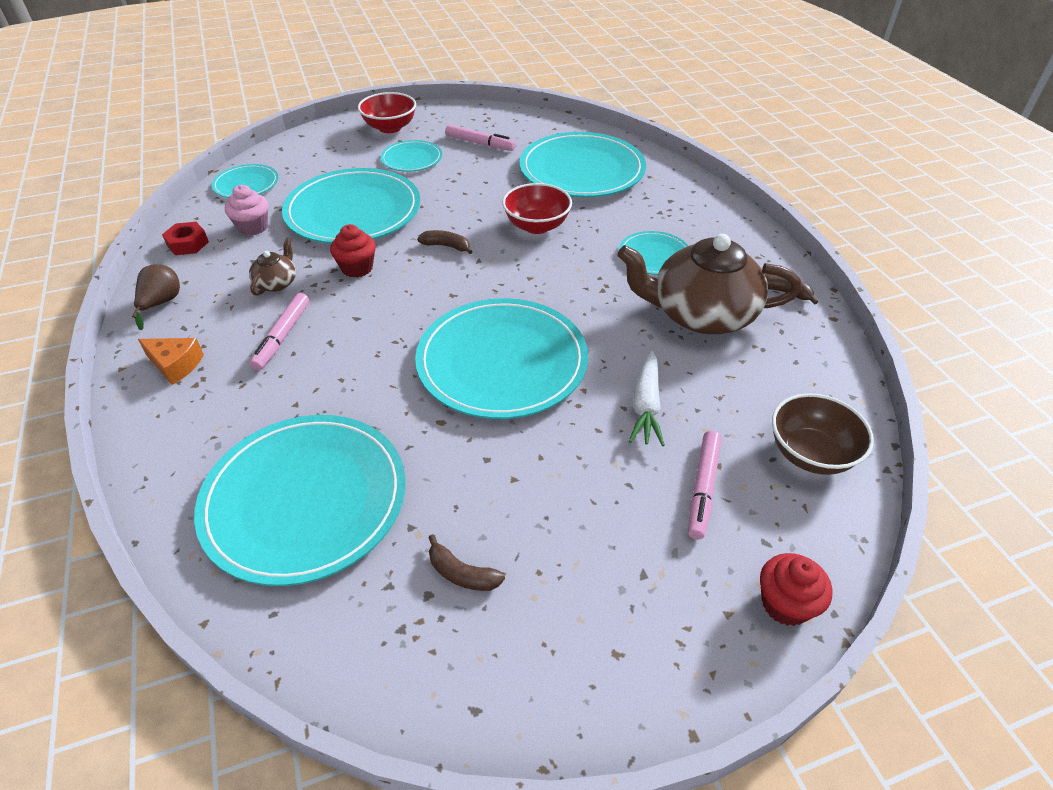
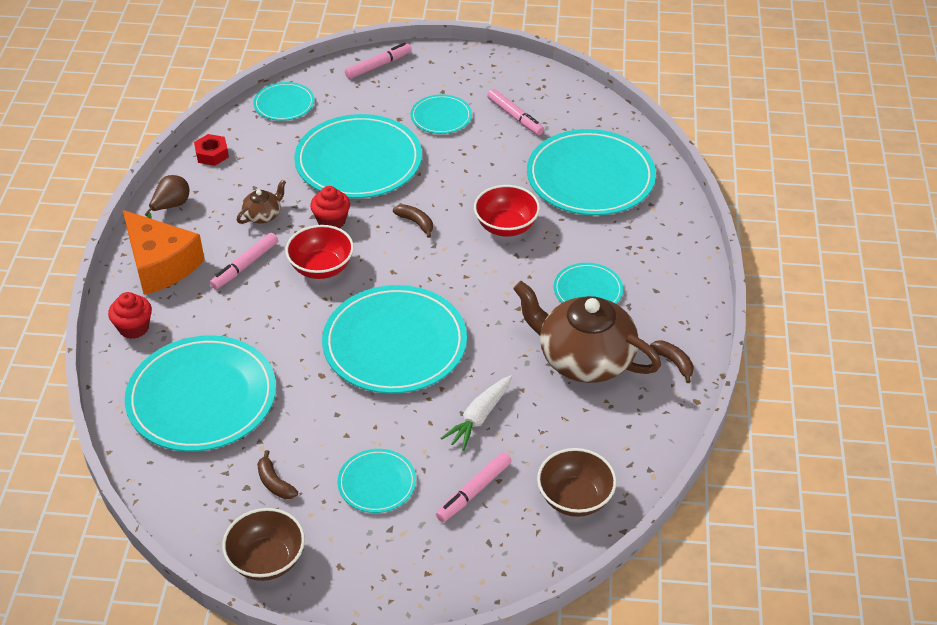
camera: 25 degrees right, 0 degrees up
(175, 365) = (160, 264): orange cheese -> orange cheese, size x1.94
(253, 227) = (269, 153): pink cupcake -> none
(325, 136) = (378, 65): none -> pink marker
(390, 128) = (442, 72): red bowl -> red bowl (321, 268)
(516, 689) = (267, 560): none -> brown bowl
(588, 522) = (377, 483): none -> turquoise plate
(785, 604) = (469, 583): red cupcake -> red cupcake (134, 328)

